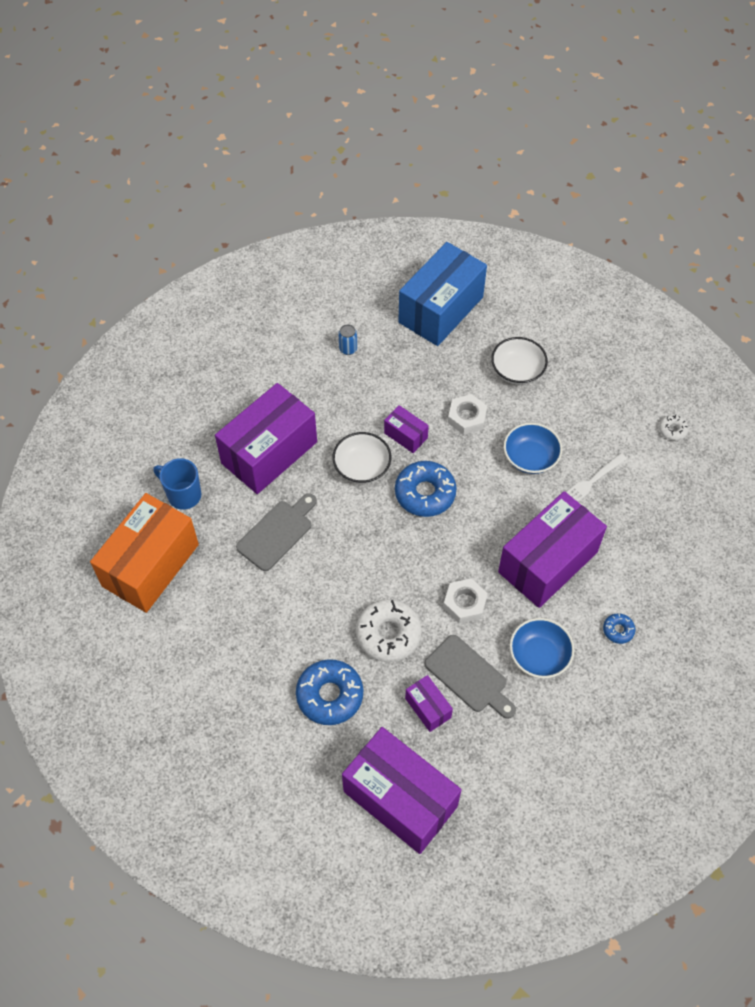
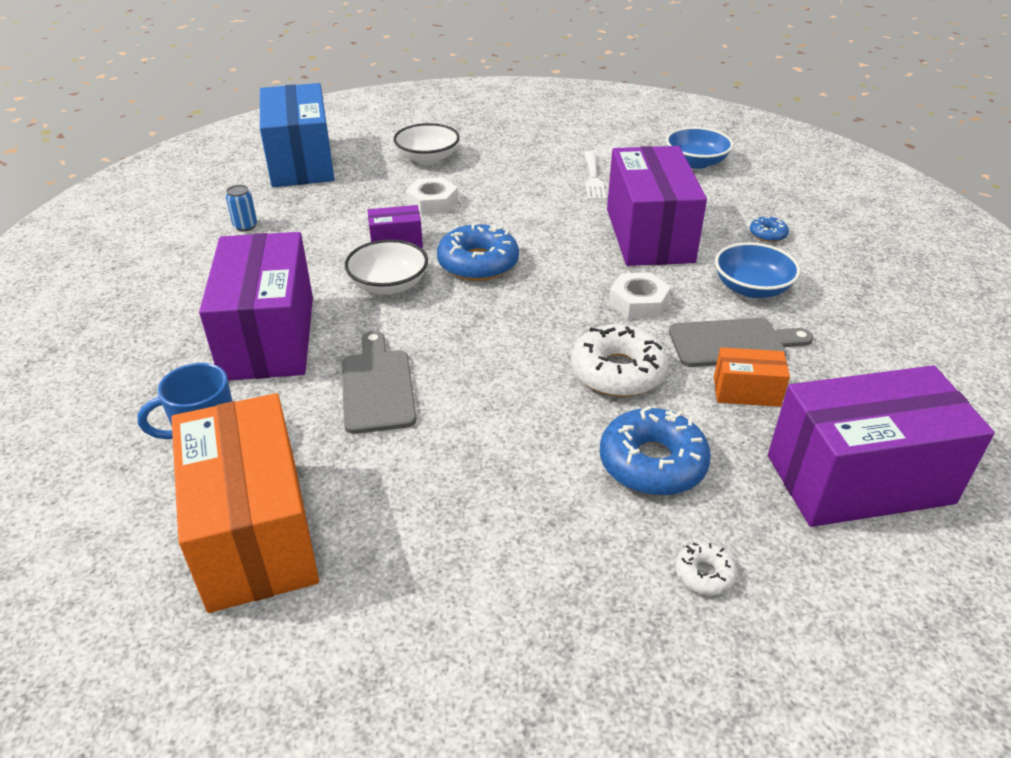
camera: 50 degrees left, 20 degrees down
(428, 708) = (746, 392): purple box -> orange box
(530, 457) = (525, 192): blue bowl -> blue bowl (696, 162)
(672, 430) = (594, 125): white donut -> white donut (704, 574)

